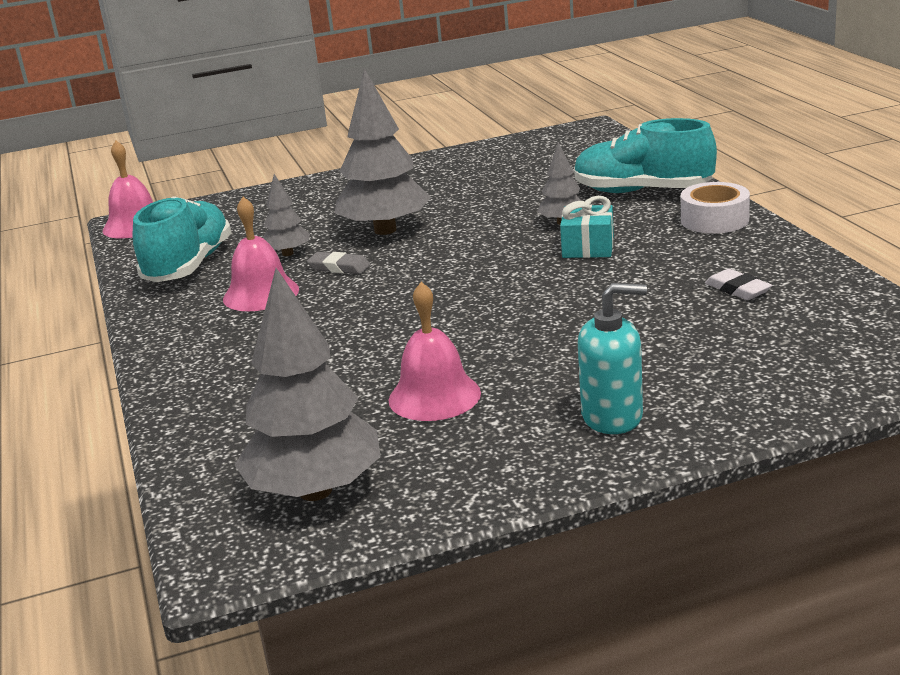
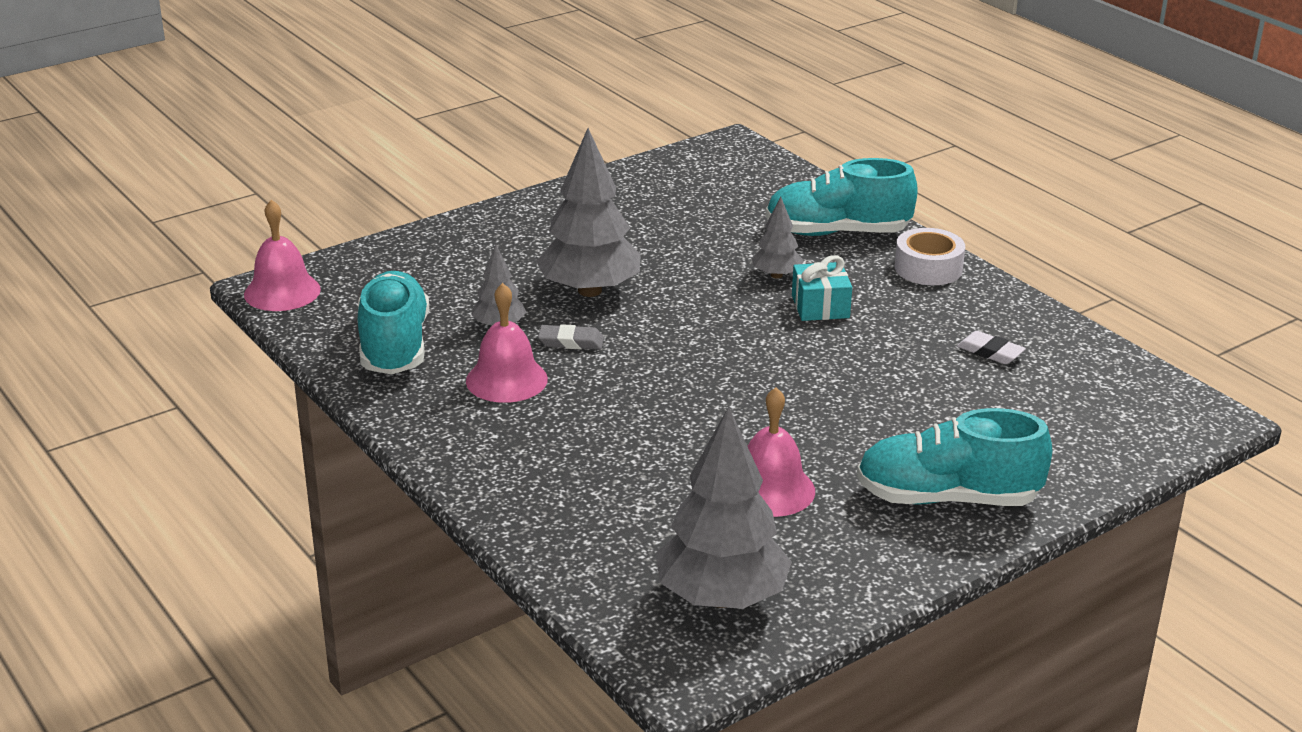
camera: 20 degrees left, 5 degrees up
(612, 416) = (947, 498): turquoise soap dispenser -> turquoise shoe

